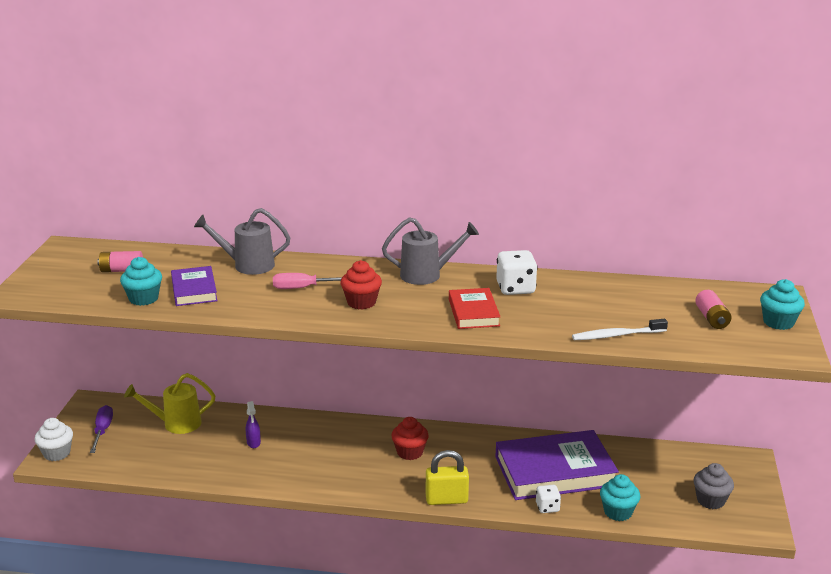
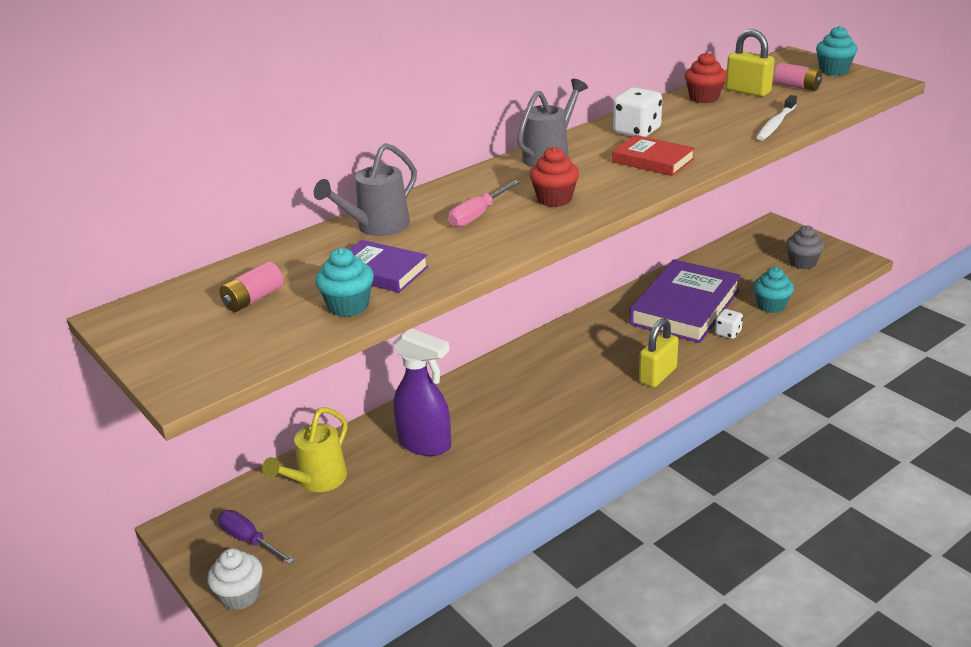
camera: 45 degrees left, 5 degrees up
(253, 443) = (425, 444): purple spray bottle -> purple spray bottle, size x2.20
(410, 452) = (565, 363): red cupcake -> red cupcake (704, 98)
(665, 302) = (748, 91): none -> yellow padlock

